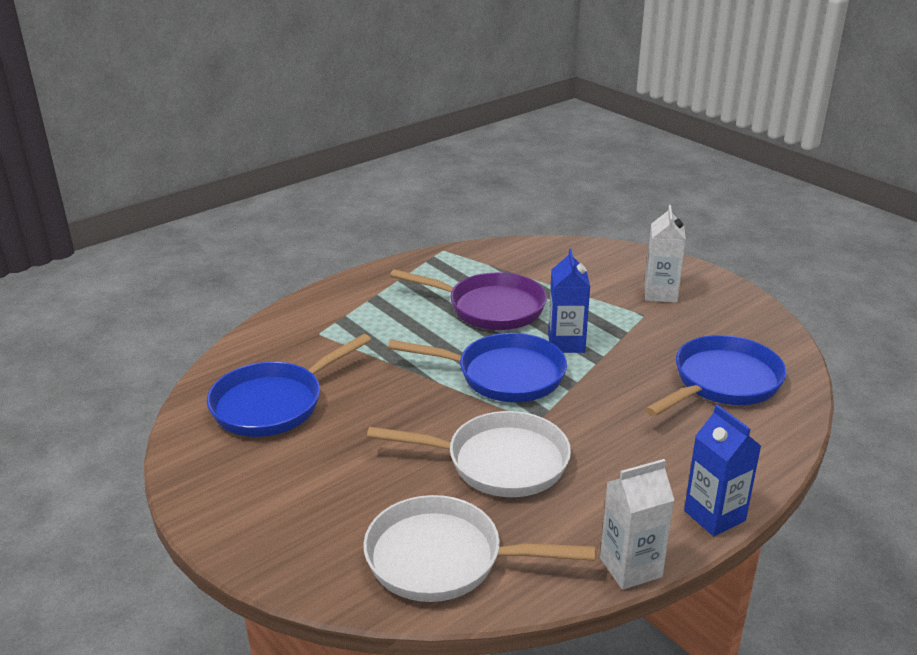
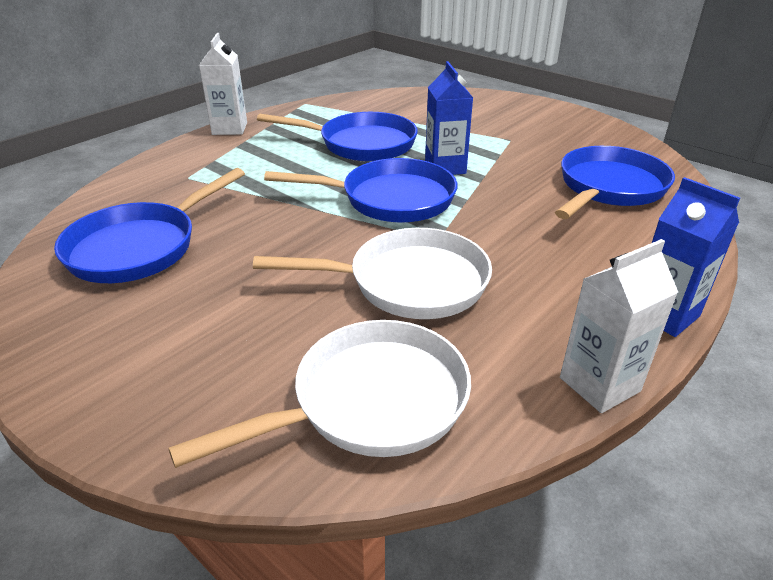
camera: 10 degrees left, 5 degrees up
(443, 559) = (370, 402): white pan -> white pan turned 150 degrees clockwise
(490, 308) = (361, 144): purple pan -> blue pan
(660, 294) = (519, 123): white carton -> white carton (229, 128)

